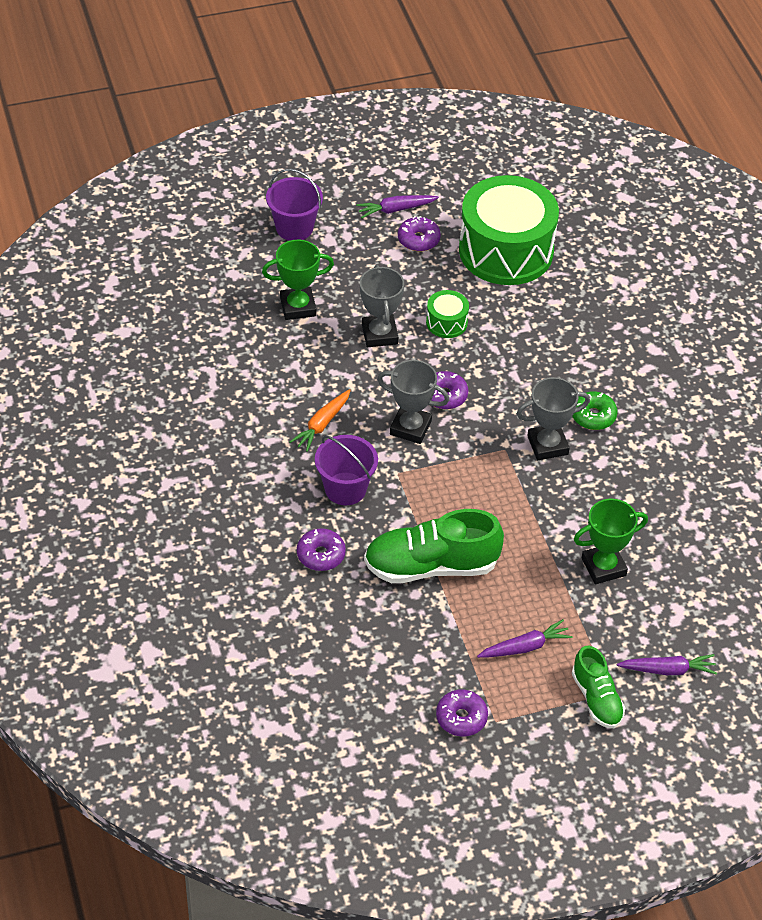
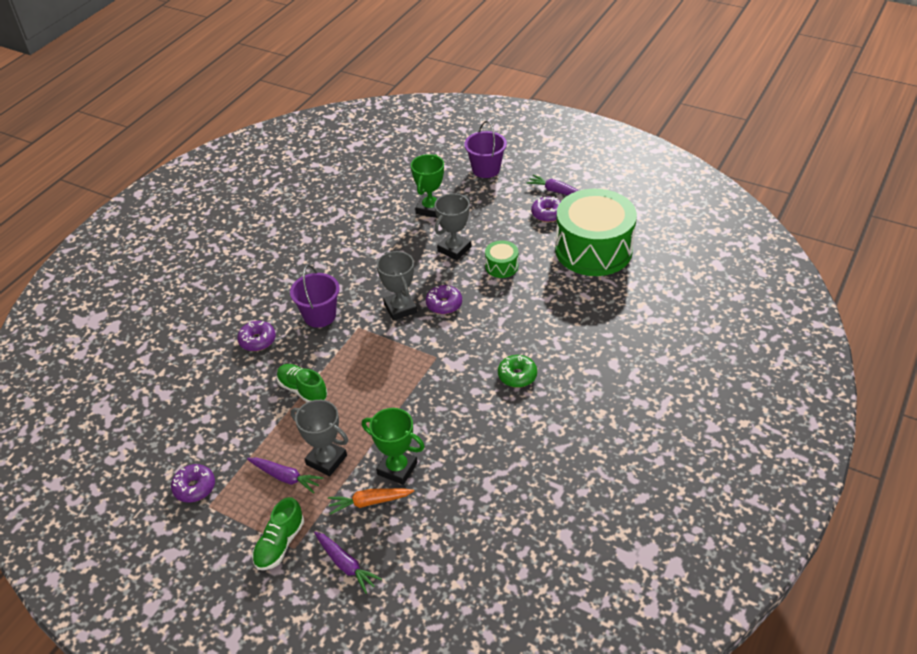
camera: 50 degrees right, 5 degrees down
(298, 307) = (430, 209): green trophy -> green trophy turned 75 degrees clockwise
(322, 425) = (356, 275): orange carrot -> orange carrot (369, 502)
(431, 566) = (303, 390): green shoe -> green shoe, size x0.59
(547, 445) = (465, 372): grey trophy -> grey trophy (326, 460)

